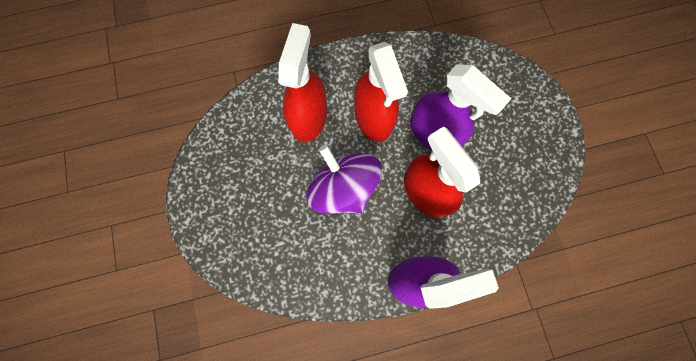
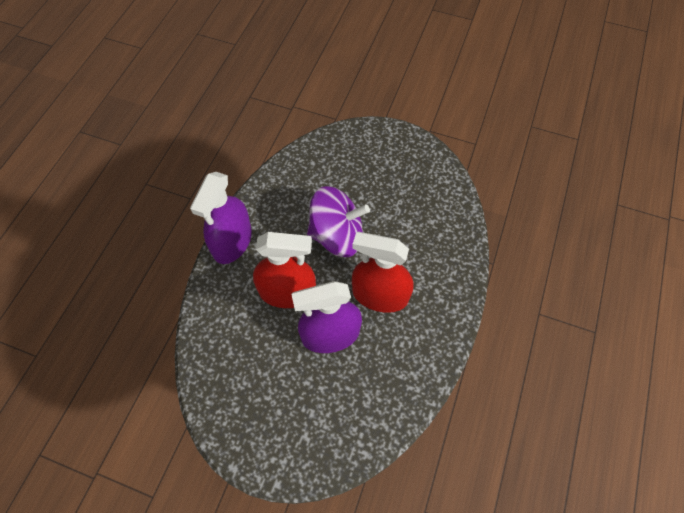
camera: 125 degrees right, 15 degrees down
(309, 117) = (415, 246): red spray bottle -> none

